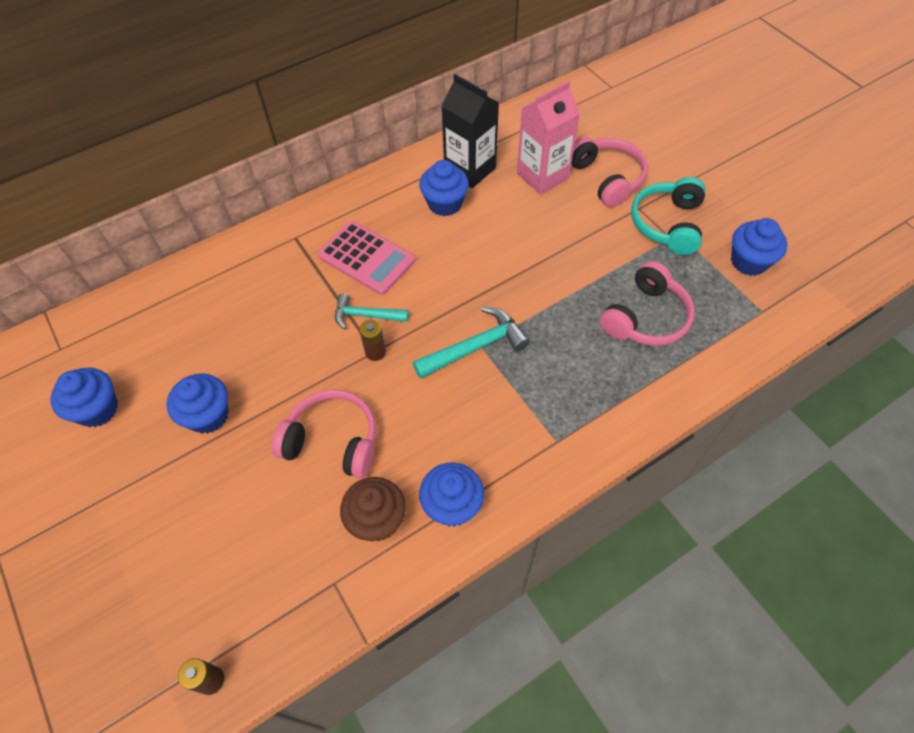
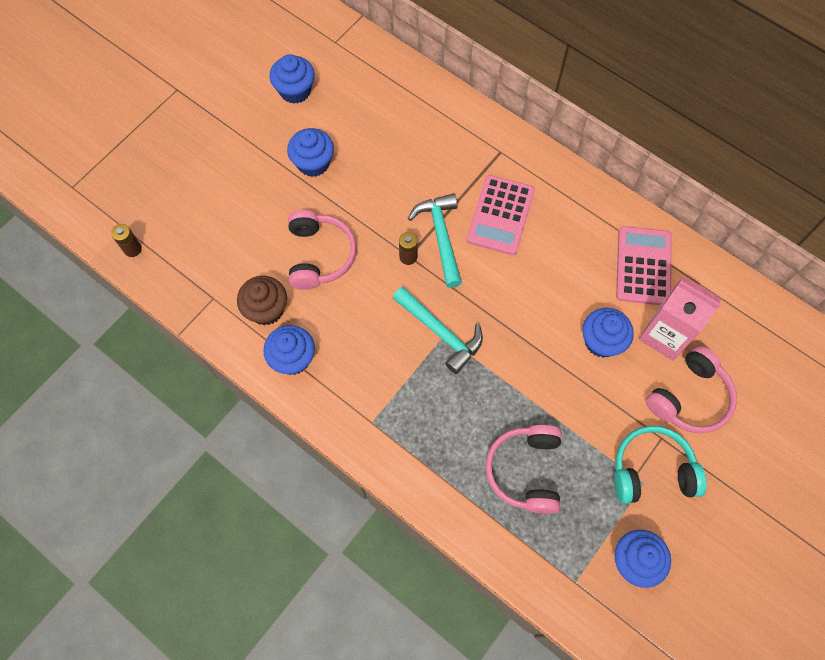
camera: 70 degrees right, 10 degrees up
(366, 315) = (441, 237): turquoise hammer -> turquoise hammer, size x1.50
(445, 204) = (590, 258): blue cupcake -> blue cupcake (601, 341)
(470, 169) = (643, 266): black carton -> pink calculator
(646, 317) = (525, 471): pink headphones -> pink headphones turned 75 degrees clockwise

